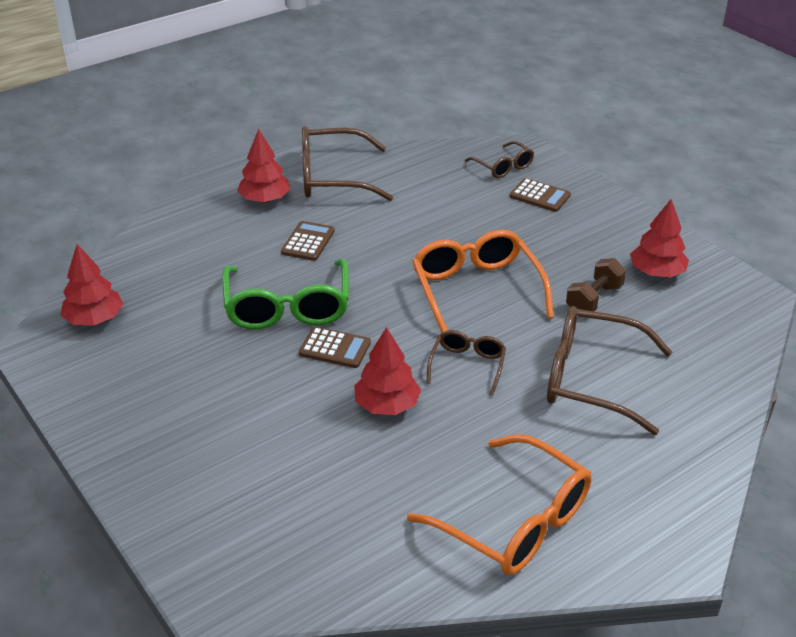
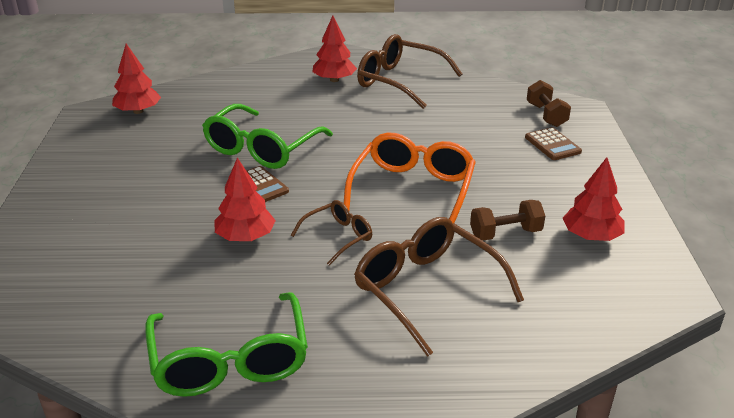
camera: 35 degrees right, 5 degrees down
(308, 242) = (329, 114): brown calculator -> none
(503, 167) = (546, 115): brown glasses -> brown dumbbell
(515, 521) = (230, 361): orange glasses -> green glasses

